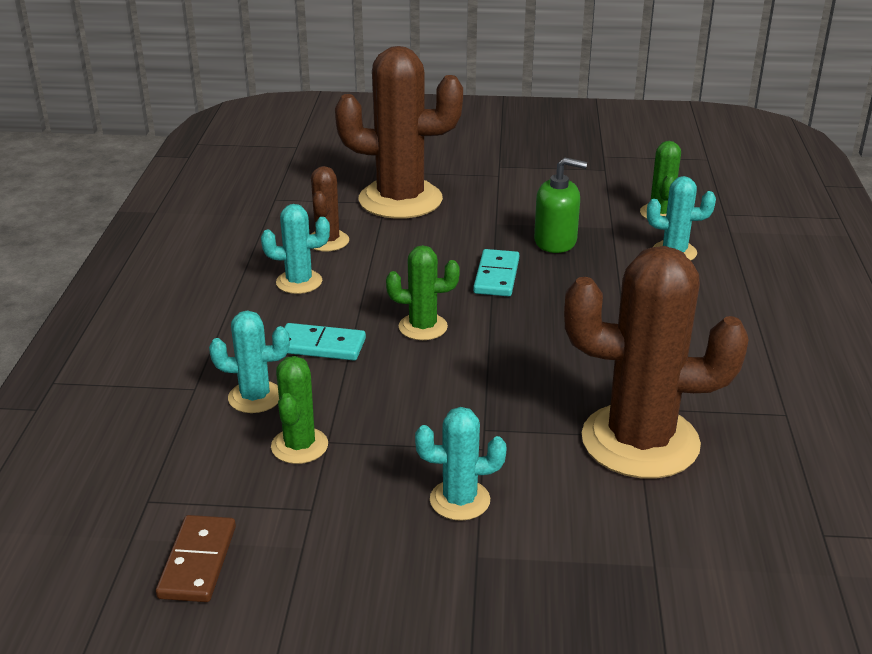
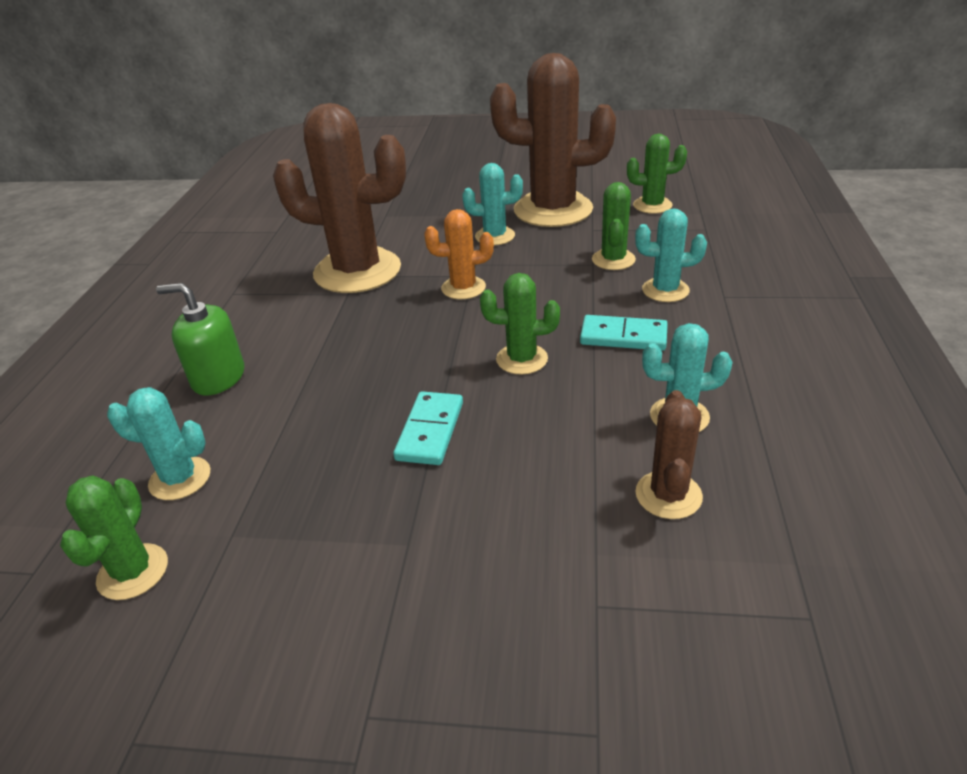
camera: 175 degrees left, 5 degrees up
(198, 562) = (652, 205): brown domino -> green cactus
(400, 200) = (568, 613): brown cactus -> brown cactus (553, 210)
(492, 409) = (463, 288): none -> orange cactus
(555, 241) = (331, 499): green soap dispenser -> green soap dispenser (218, 377)

